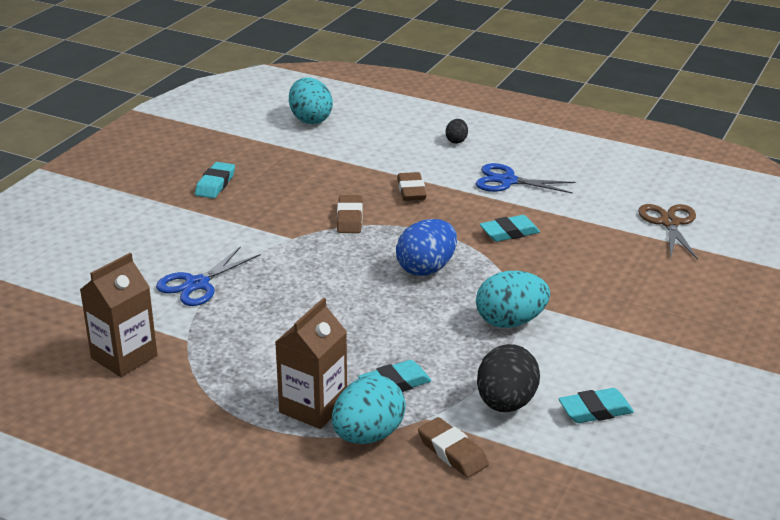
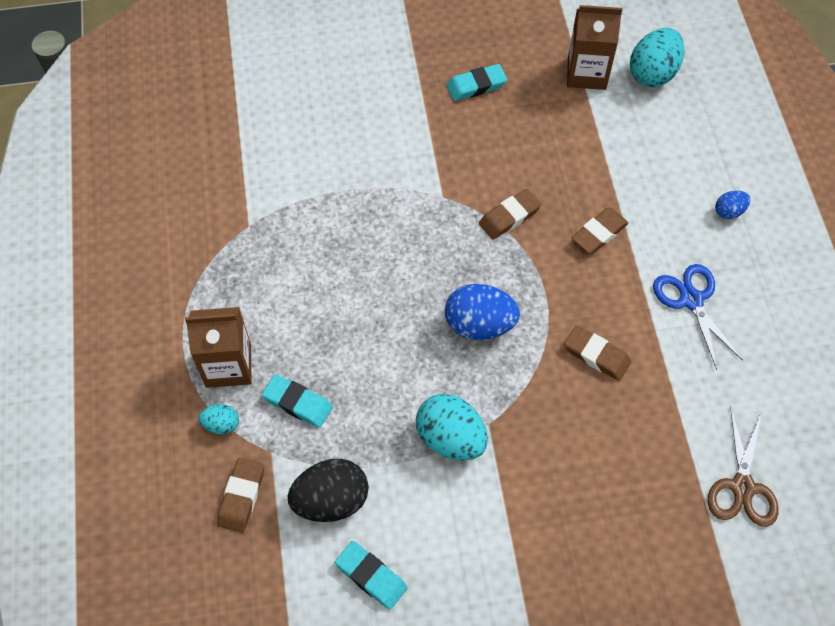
camera: 55 degrees right, 30 degrees up
(124, 357) = (199, 202): brown carton -> brown carton (586, 73)
(197, 284) = (323, 180): blue scissors -> none
(368, 435) = (221, 424): turquoise egg -> turquoise egg, size x0.51
(456, 141) = (729, 211): black egg -> blue egg
(509, 233) = (596, 355): turquoise eraser -> brown eraser
(669, 223) = (742, 487): brown scissors -> brown scissors turned 135 degrees clockwise

